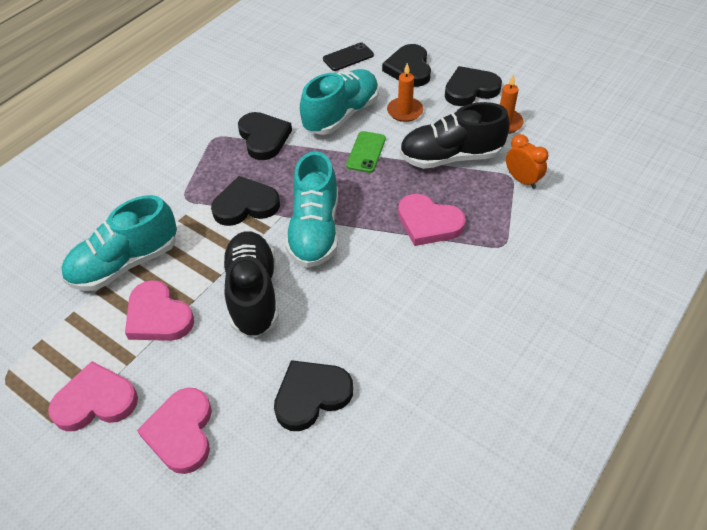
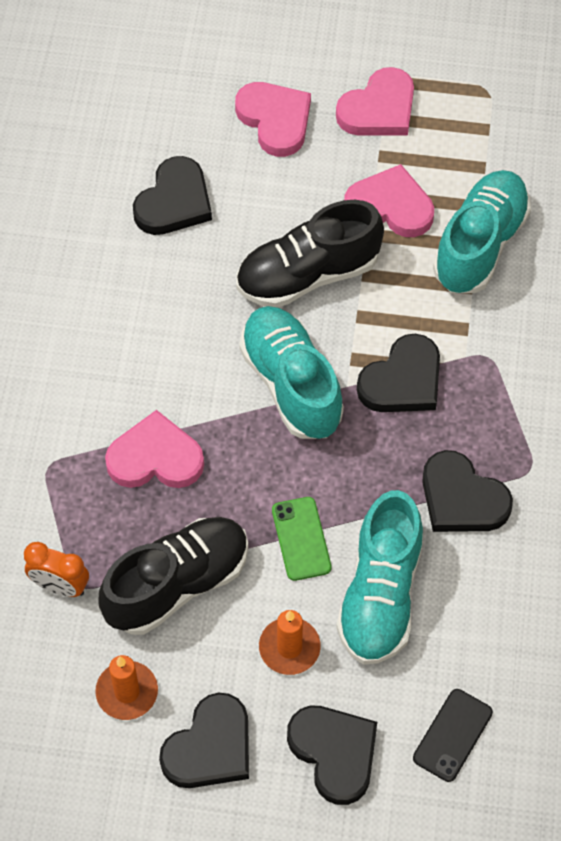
camera: 150 degrees right, 10 degrees up
(253, 293) = (307, 275): black shoe -> black shoe turned 105 degrees clockwise

